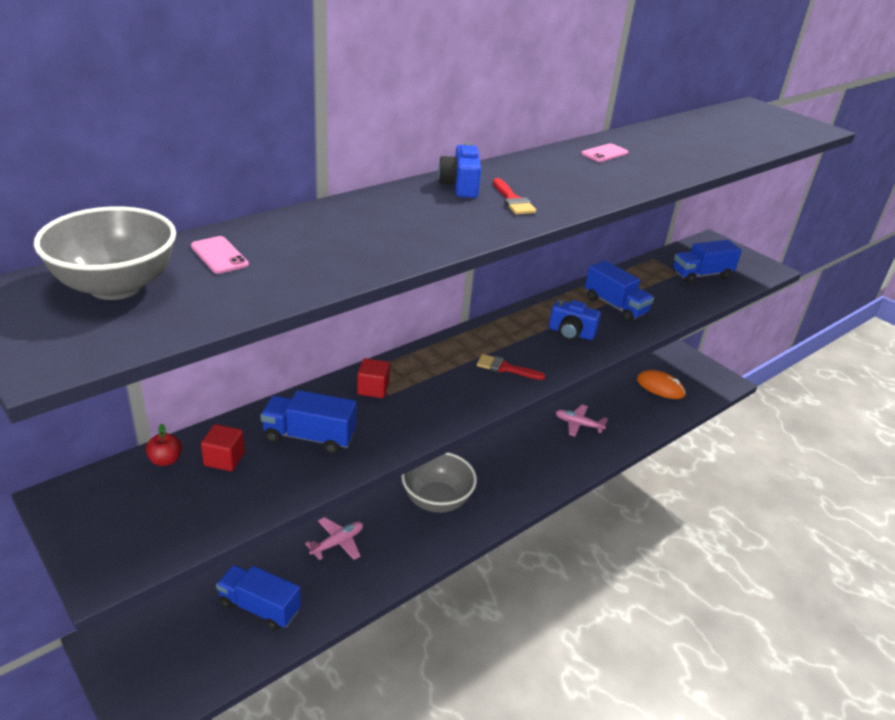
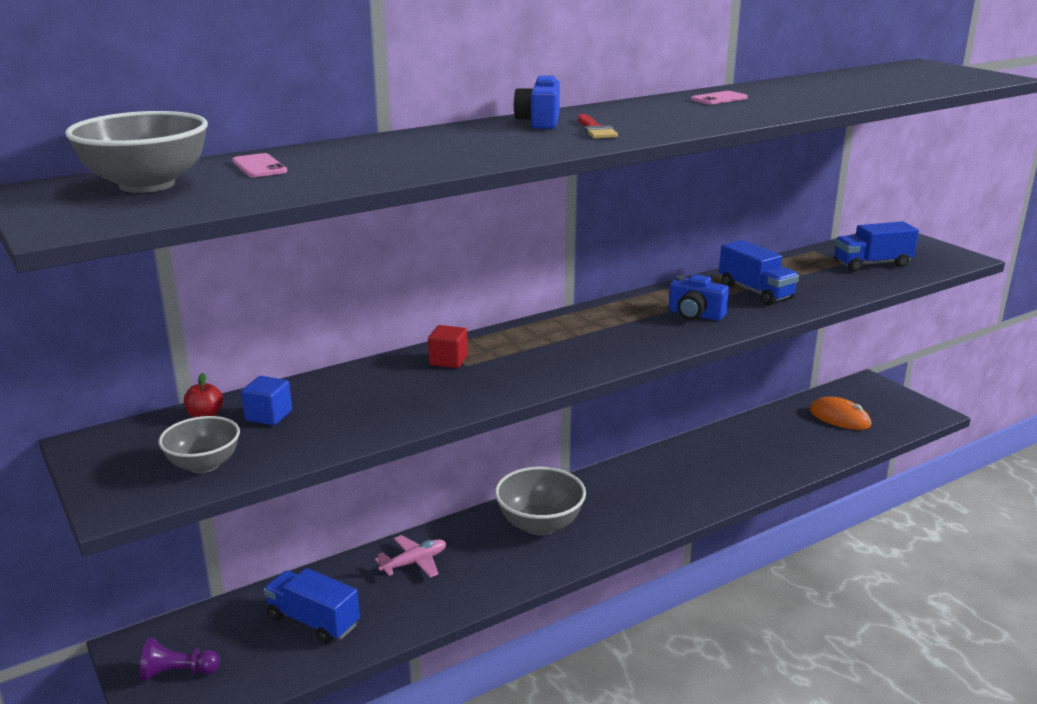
camera: 10 degrees right, 10 degrees down
(148, 667) = (178, 673): none -> purple pawn
(175, 522) = (204, 465): none -> grey bowl
(224, 459) = (269, 415): red cube -> blue cube
(309, 437) = (367, 399): blue truck -> none
(505, 368) = (608, 344): red brush -> none
(578, 424) = (728, 453): pink plane -> none

